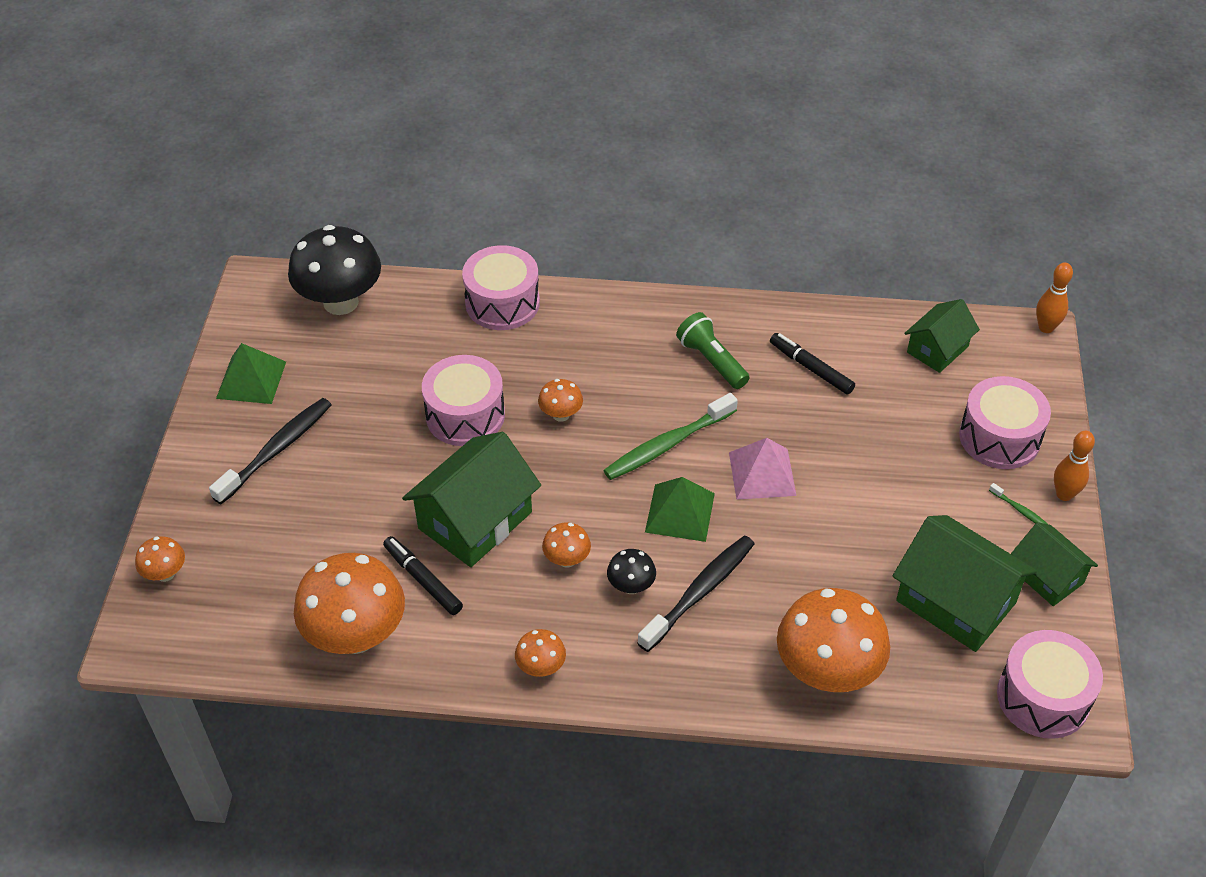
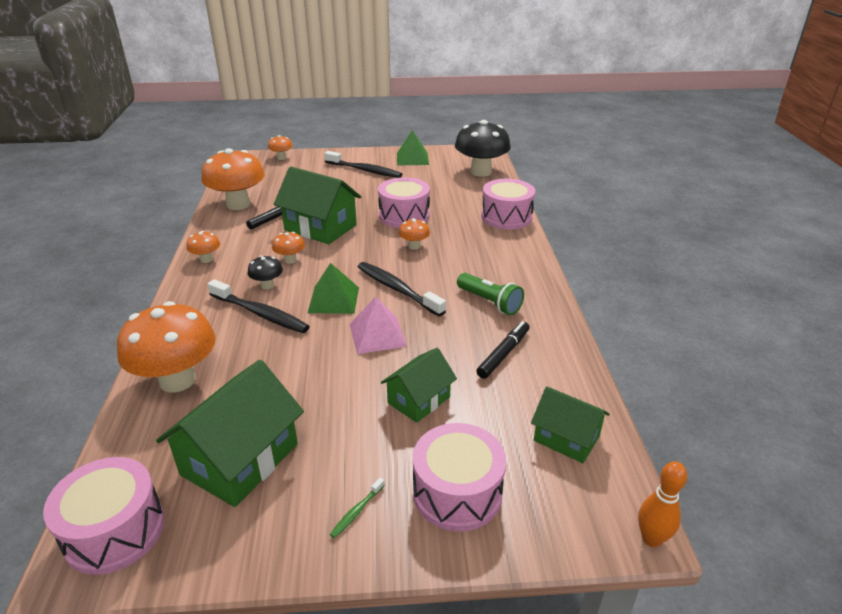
camera: 80 degrees right, 15 degrees down
(667, 445) = (397, 289): green toothbrush -> black toothbrush
(711, 361) = (489, 302): green flashlight -> green flashlight turned 90 degrees clockwise
(1047, 576) = (267, 536): green house -> green house (419, 400)
(1064, 494) = (385, 555): orange bowling pin -> none

